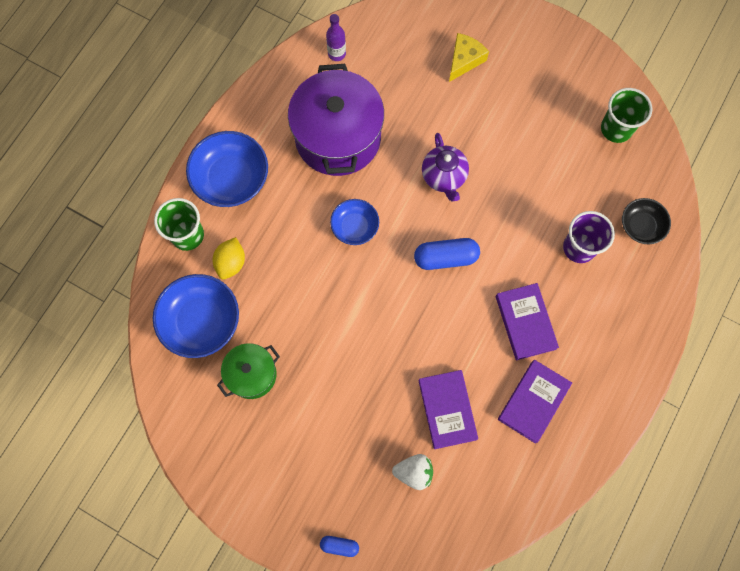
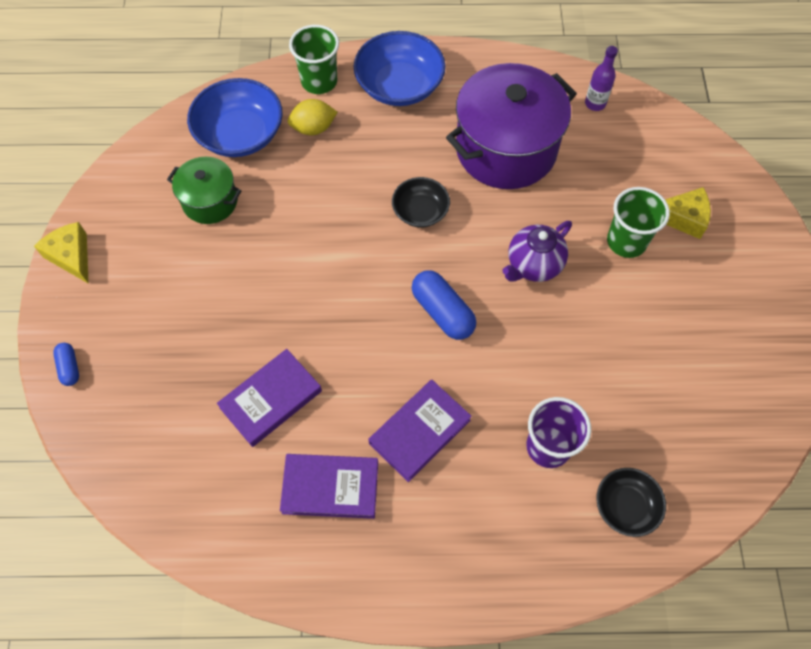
camera: 60 degrees right, 10 degrees down
(238, 505) = (71, 256): none -> yellow cheese
(355, 227) = (420, 211): blue bowl -> black bowl
(414, 472) = (183, 400): white strawberry -> none
(616, 129) = (727, 415): green cup -> green cup (626, 241)

